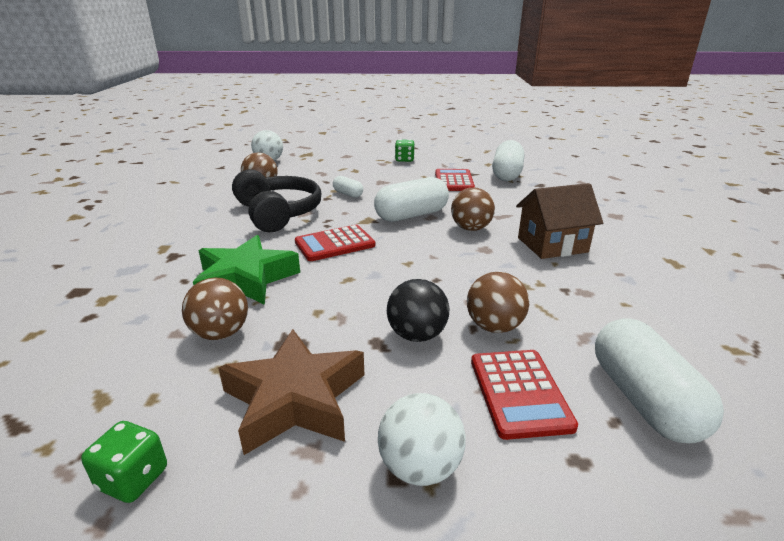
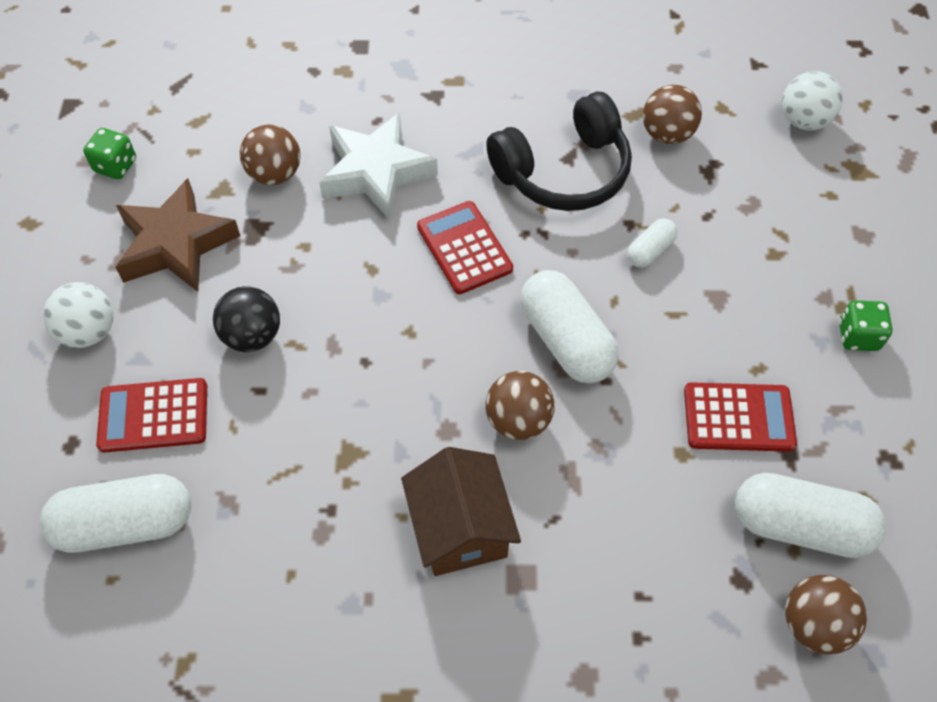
camera: 90 degrees right, 30 degrees up
(246, 279) = (376, 172): green star -> white star
(494, 327) = (258, 411): brown ball -> brown ball (814, 624)

